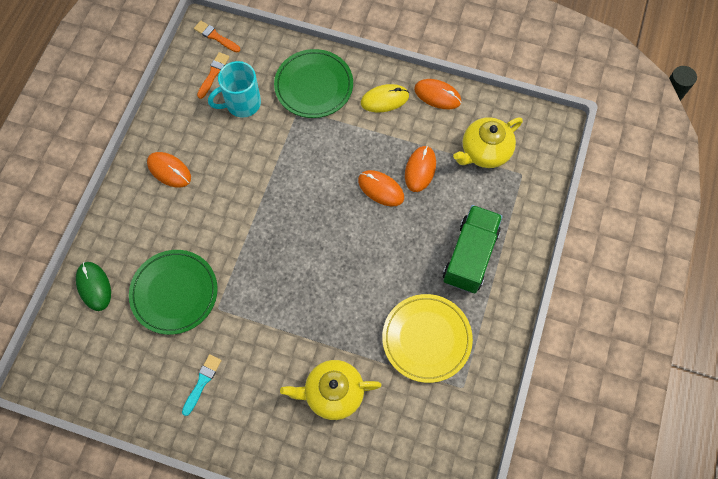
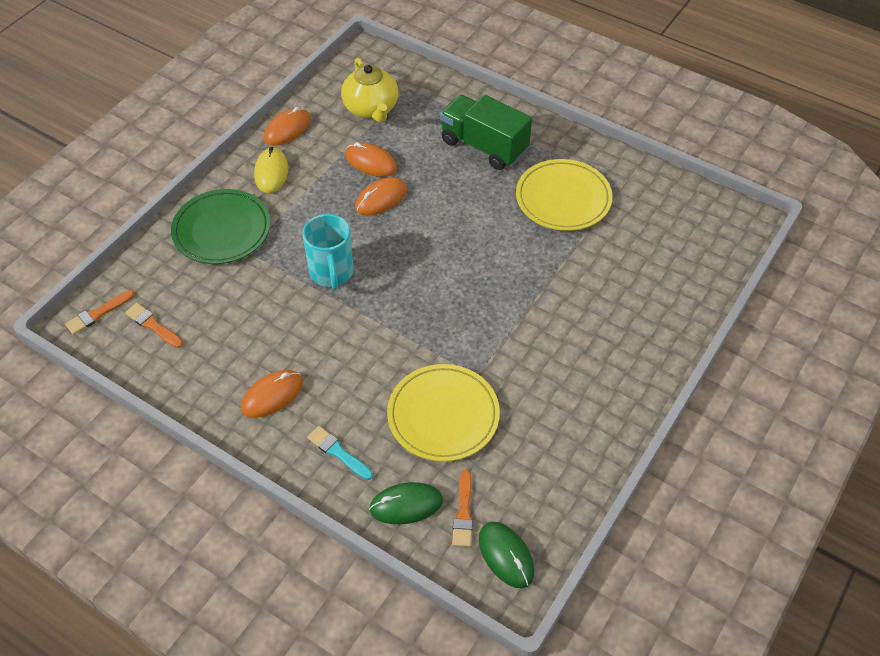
camera: 75 degrees left, 15 degrees down
(63, 366) = (506, 555): none -> green mouse
(93, 328) = (463, 513): none -> orange brush
(174, 293) = (443, 415): green plate -> yellow plate
(202, 382) = (563, 404): turquoise brush -> turquoise brush (338, 452)
(242, 104) = (212, 303): turquoise mug -> turquoise mug (331, 273)
(333, 393) = (603, 286): yellow teapot -> none

